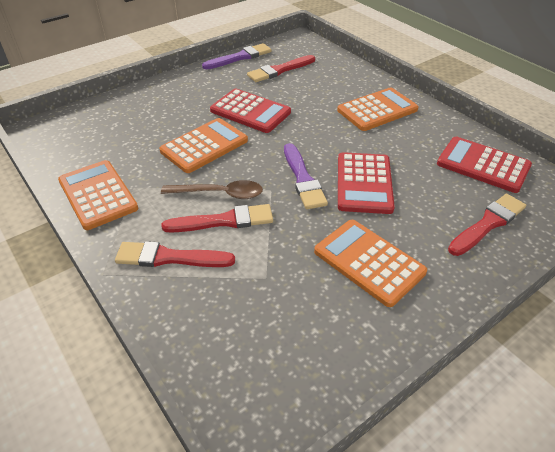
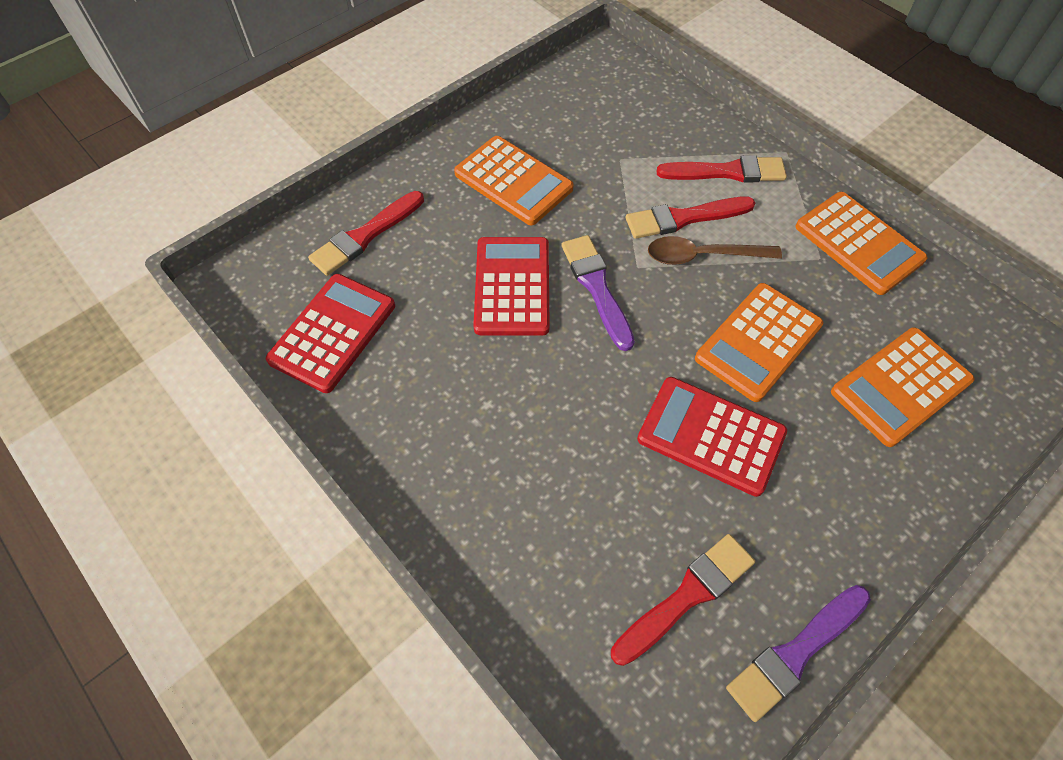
camera: 175 degrees right, 15 degrees up
(377, 110) = (477, 459): orange calculator -> orange calculator (900, 386)
(483, 165) = (333, 333): red calculator -> red calculator turned 90 degrees counterclockwise

